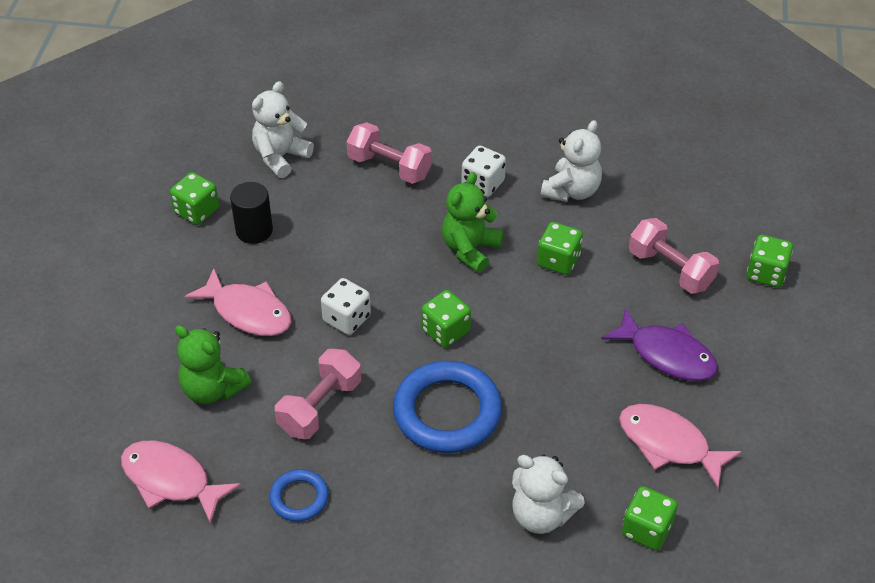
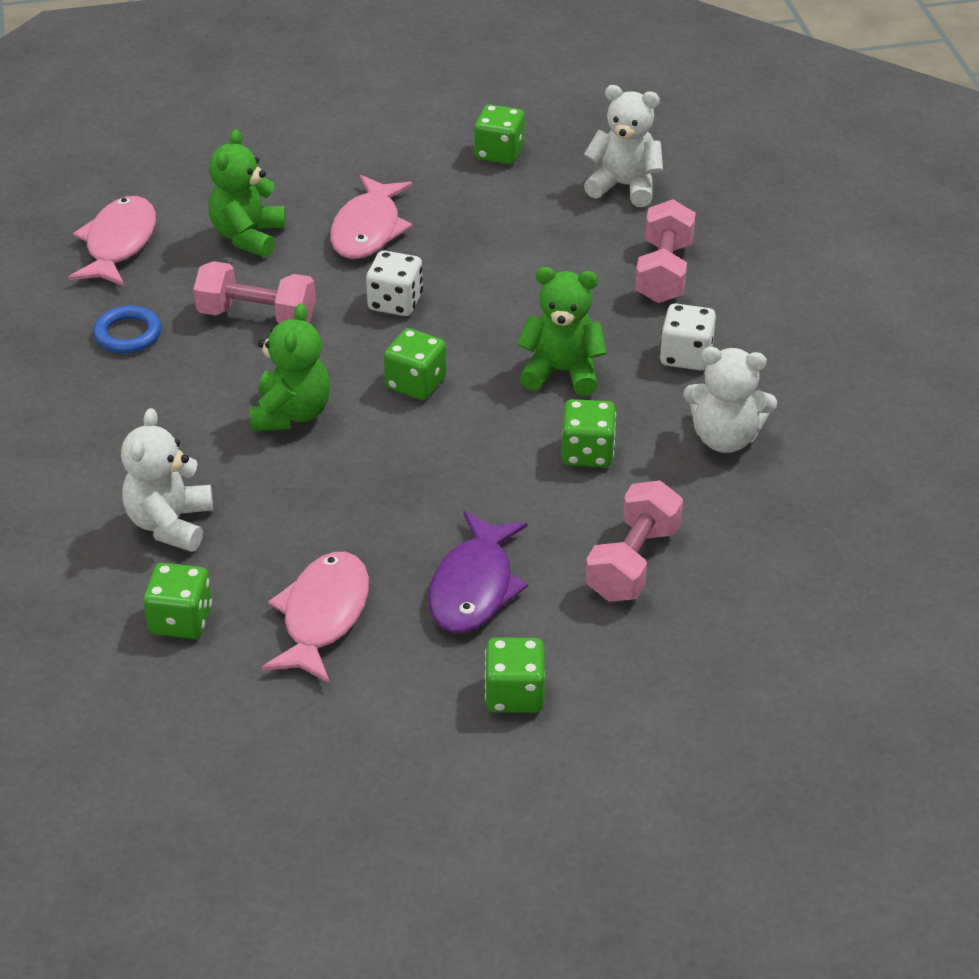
camera: 70 degrees right, 5 degrees down
(254, 231) = (493, 200): black cylinder -> none
(447, 412) = (291, 413): blue ring -> green teddy bear
(766, 273) = (683, 664): green dice -> green dice (514, 694)

